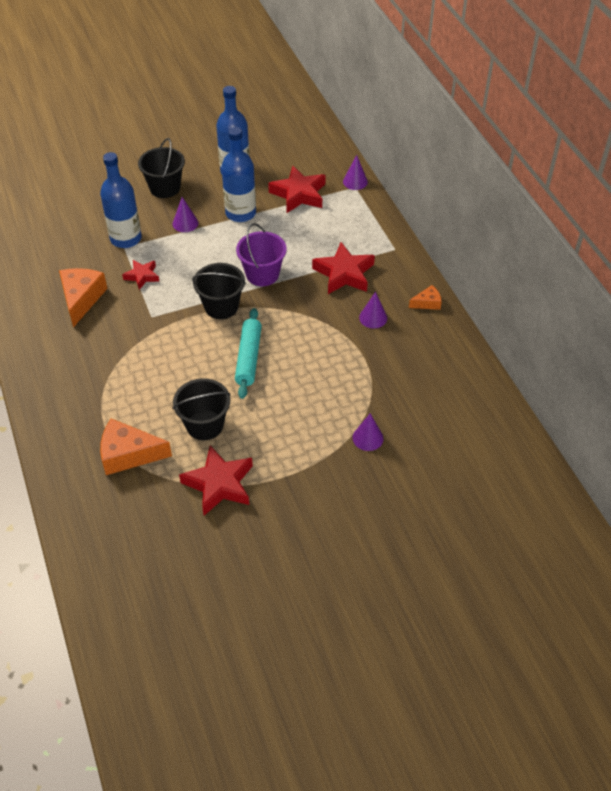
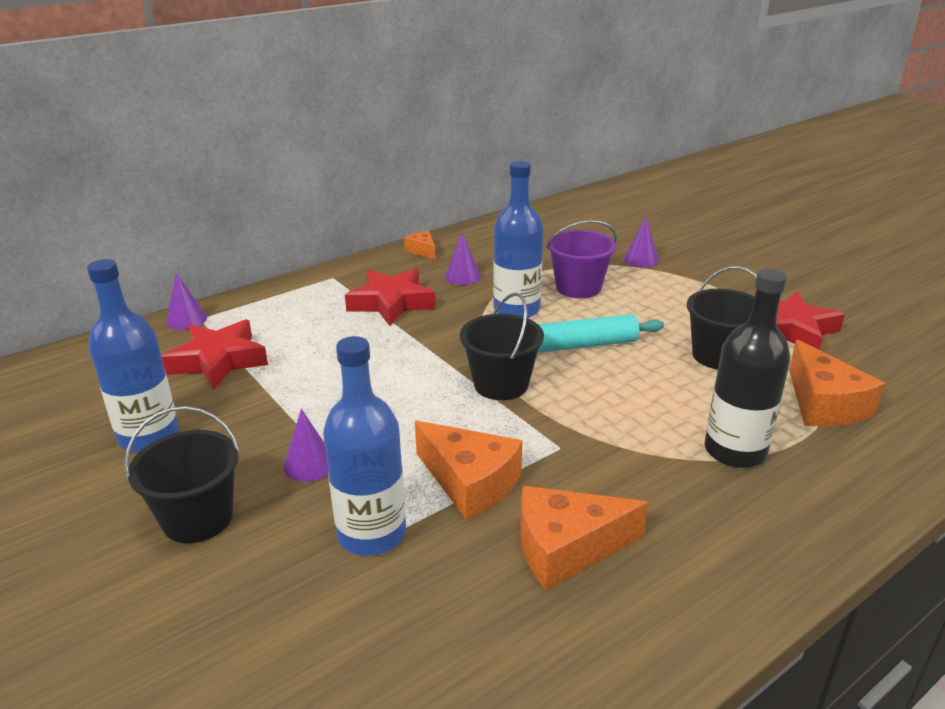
camera: 105 degrees left, 20 degrees down
(110, 389) = (735, 451): none -> black bottle
(142, 276) = (470, 483): red star -> orange cheese
(240, 213) = (272, 408): blue bottle -> blue bottle (516, 310)
(262, 274) = (416, 362): purple bucket -> purple bucket (578, 287)

